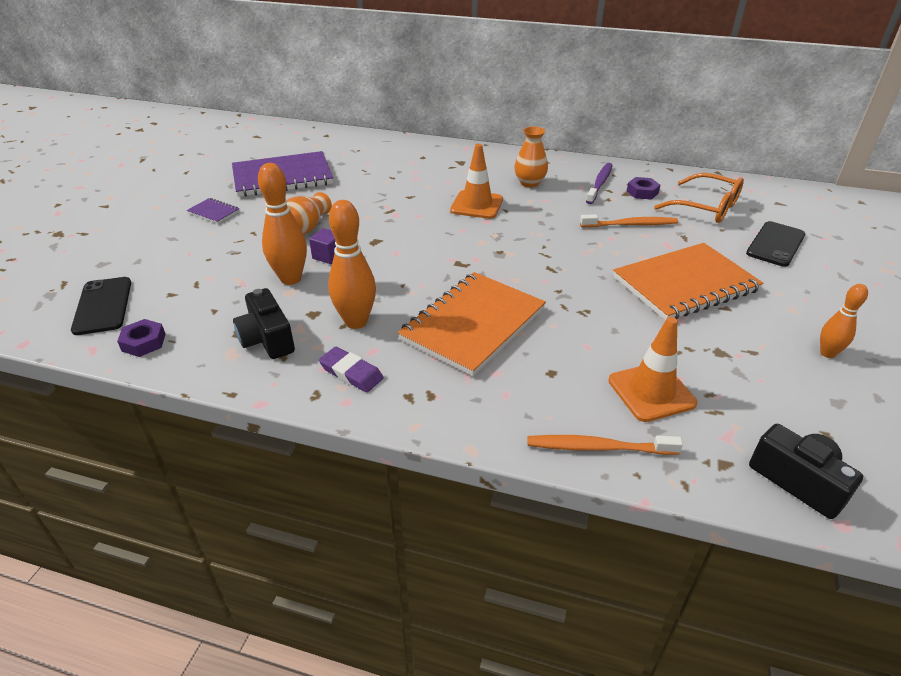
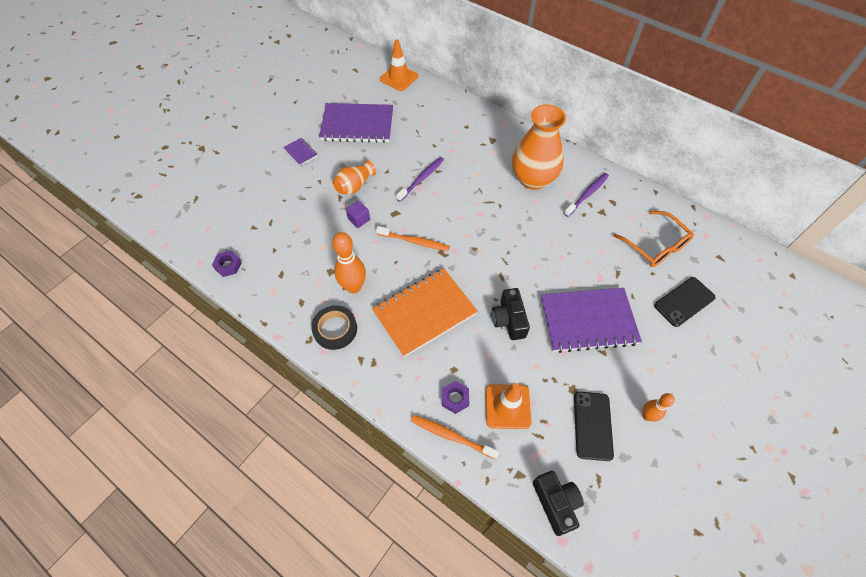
camera: 20 degrees right, 20 degrees up
(103, 306) = (213, 226): black phone -> black phone (592, 425)
(267, 339) = (297, 285): black camera -> black camera (509, 320)
(291, 279) = (328, 235): orange bowling pin -> none
(351, 373) = (335, 329): purple eraser -> black tape
(393, 206) = (422, 179): none -> purple toothbrush
(476, 205) = (481, 194): orange traffic cone -> orange traffic cone (399, 78)
(529, 183) = (533, 179): orange vase -> orange vase, size x1.88
(631, 224) = (585, 248): orange toothbrush -> orange toothbrush (415, 241)
(642, 192) = (615, 214): purple nut -> purple nut (455, 398)
(685, 284) = (588, 321): orange notebook -> purple notebook

